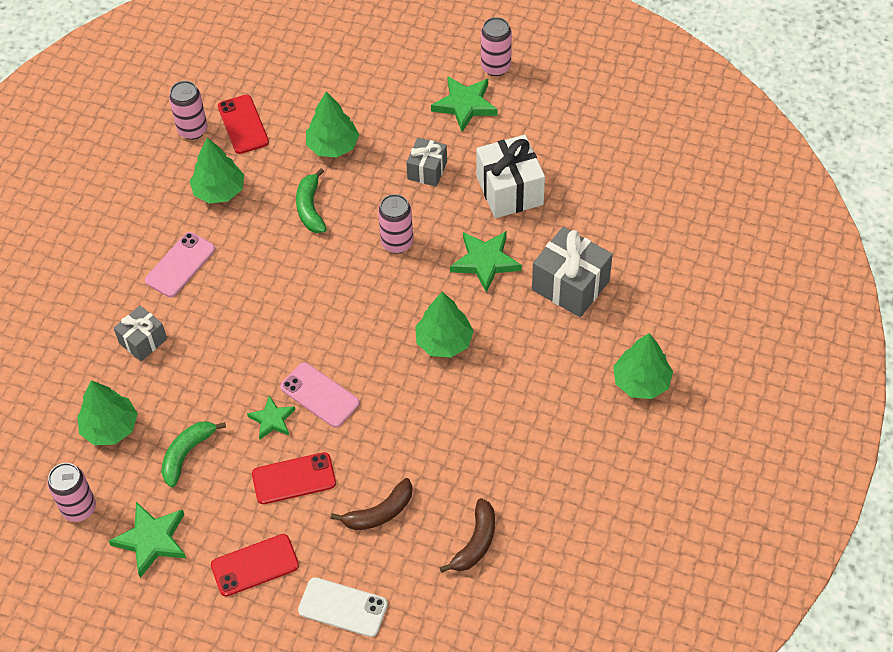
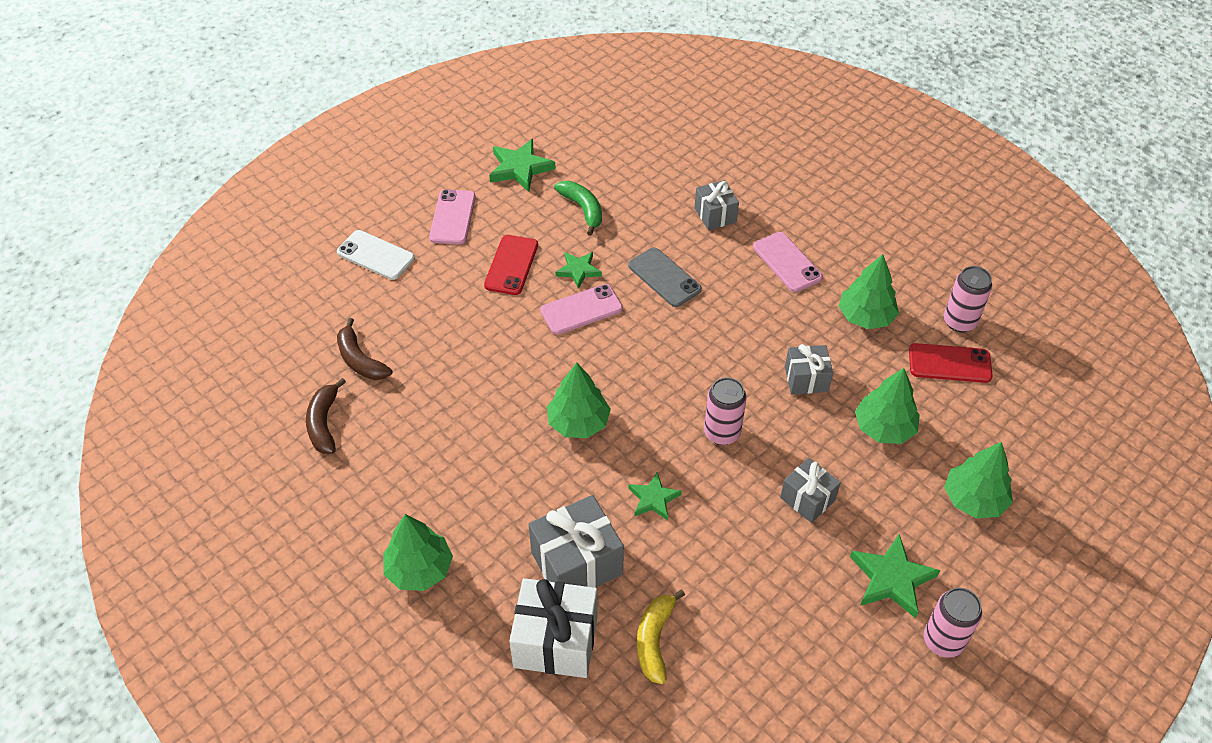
camera: 115 degrees right, 5 degrees down
(79, 508) = (578, 138): pink can -> none
(110, 427) = (640, 173): green tree -> green tree (974, 500)
(246, 348) = (664, 277): none -> grey phone
(255, 565) = (452, 217): red phone -> pink phone
(310, 208) = (806, 379): green banana -> grey gift
(343, 607) = (375, 255): white phone -> white phone turned 75 degrees clockwise
(379, 512) = (438, 307): brown banana -> brown banana (324, 423)
(485, 262) = (653, 499): green star -> green star, size x0.64
(509, 190) = (738, 566): white gift -> white gift (556, 641)
(598, 215) = (654, 640): none -> yellow banana

